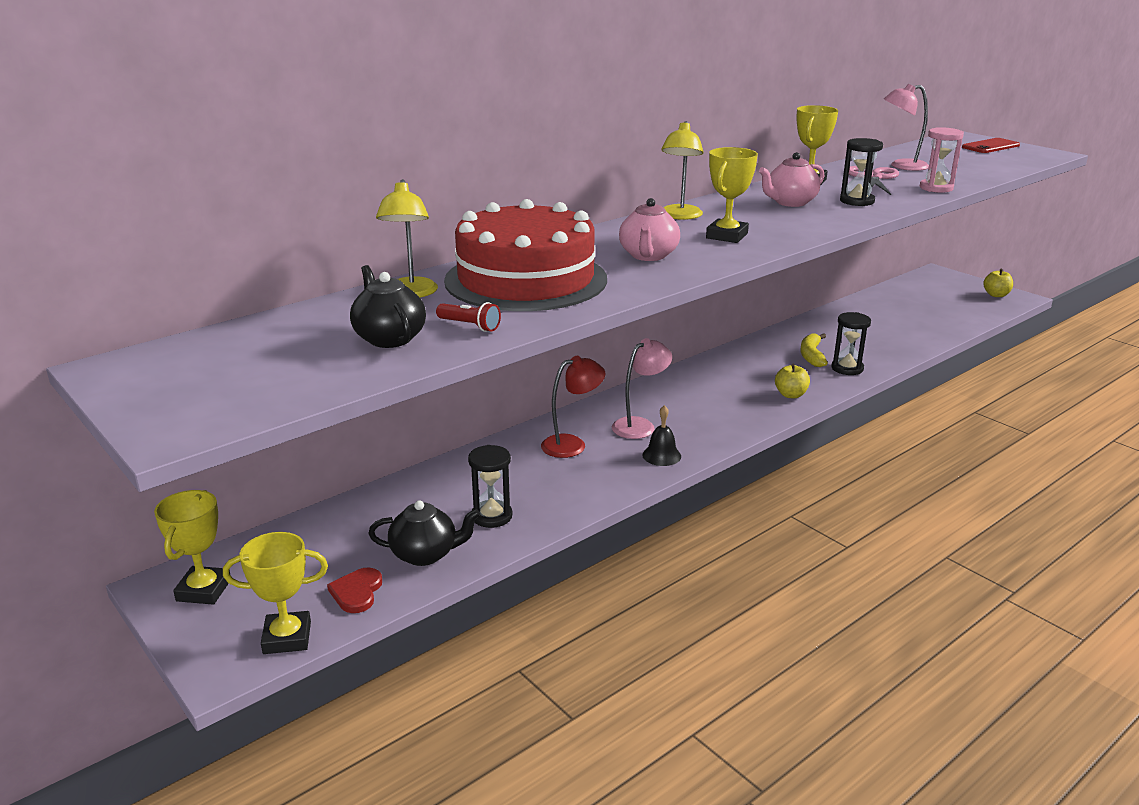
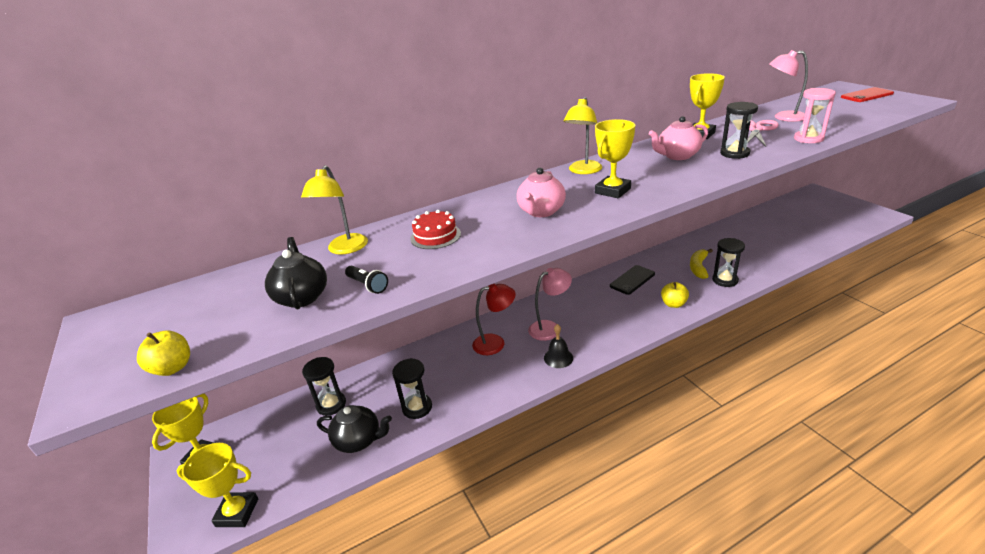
camera: 15 degrees right, 5 degrees up
(357, 592) = (300, 473): red heart -> none
(366, 521) = (331, 404): none -> black hourglass
(470, 326) = (368, 285): red flashlight -> black flashlight
(526, 279) = (435, 236): red cake -> red cake, size x0.40
(731, 371) = (632, 280): none -> black phone
(996, 295) = (863, 212): yellow apple -> yellow apple (173, 368)

